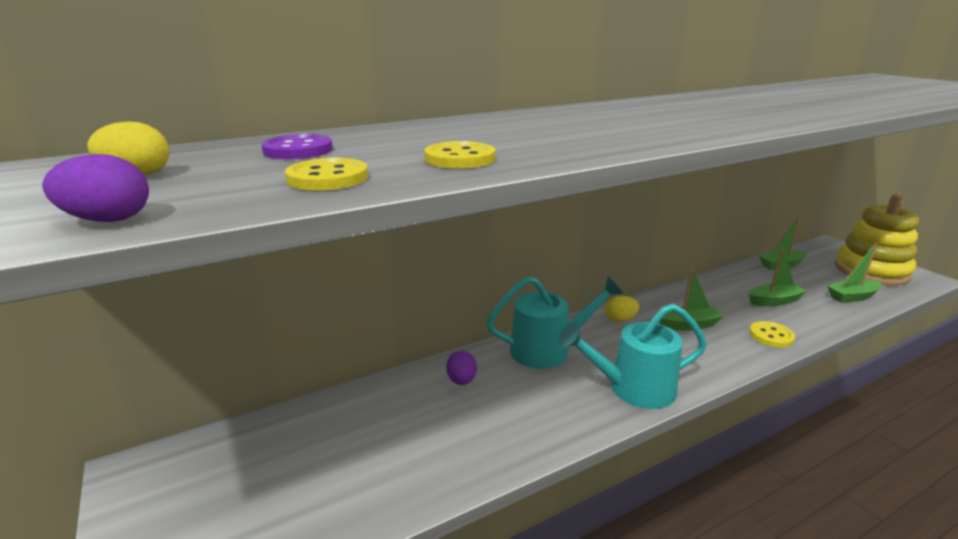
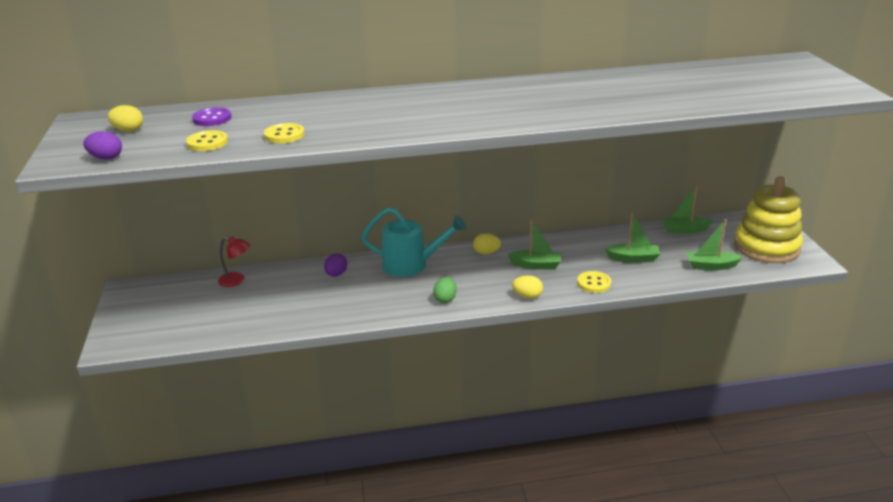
camera: 20 degrees right, 5 degrees up
(320, 418) = (236, 280): none -> red lamp
(632, 389) = (445, 299): turquoise watering can -> green egg
(721, 365) = (527, 296): none -> yellow egg

